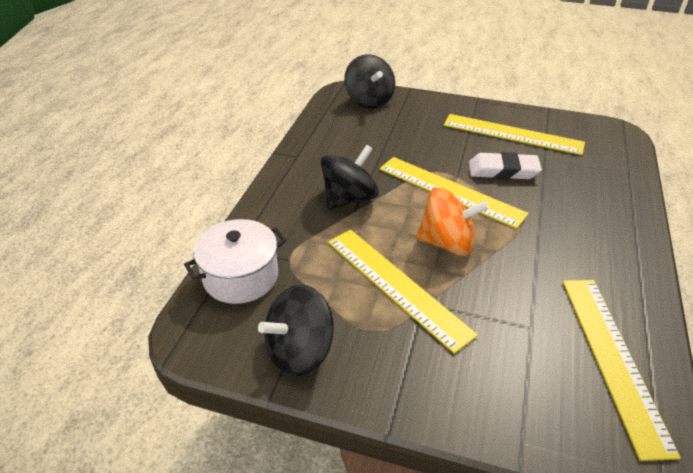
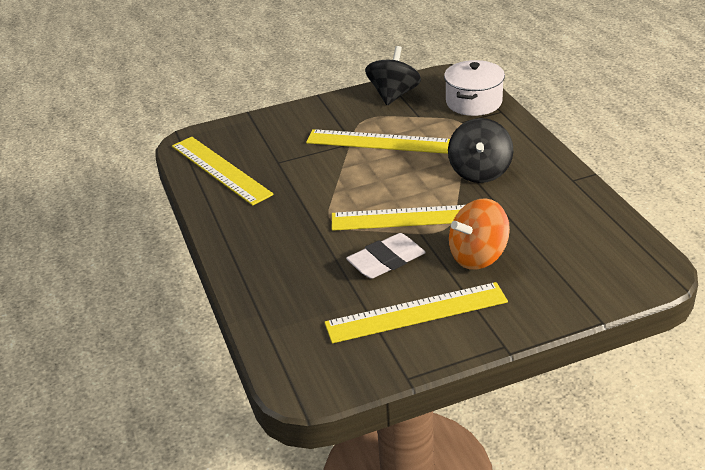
camera: 145 degrees right, 5 degrees down
(369, 100) = (613, 273): black spinning top -> none
(447, 243) = (373, 179): orange spinning top -> orange spinning top (478, 256)

